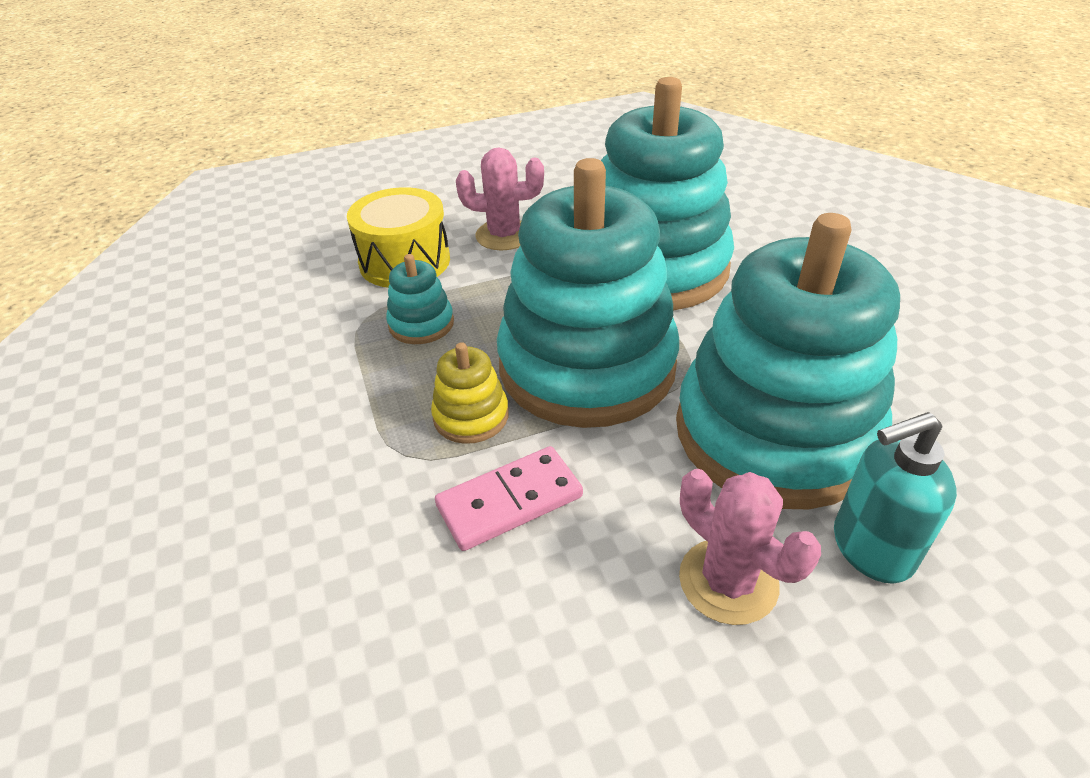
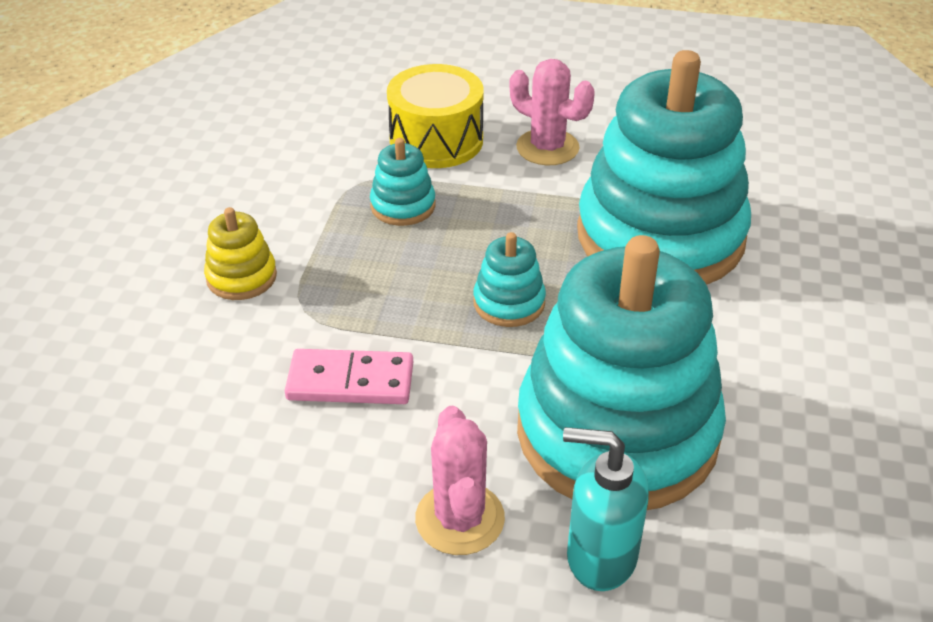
camera: 30 degrees right, 0 degrees up
(471, 416) = (377, 302): yellow stacking toy -> yellow stacking toy (241, 277)
(587, 366) = (509, 303): turquoise stacking toy -> turquoise stacking toy, size x0.40

